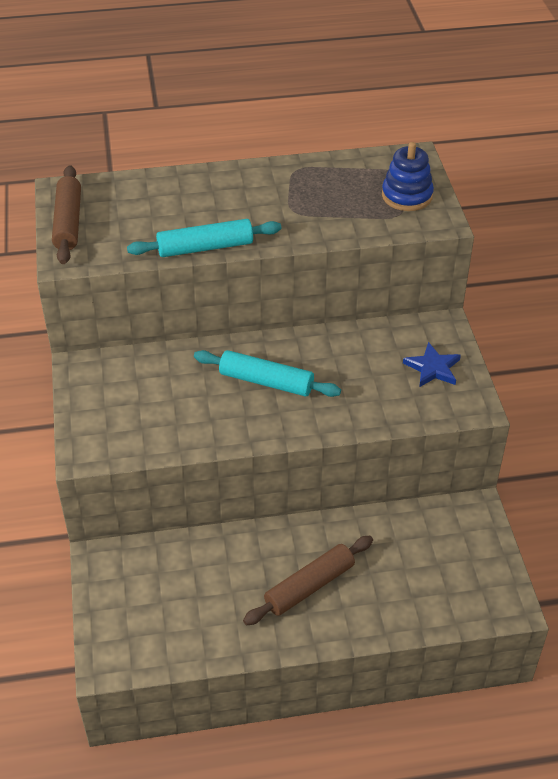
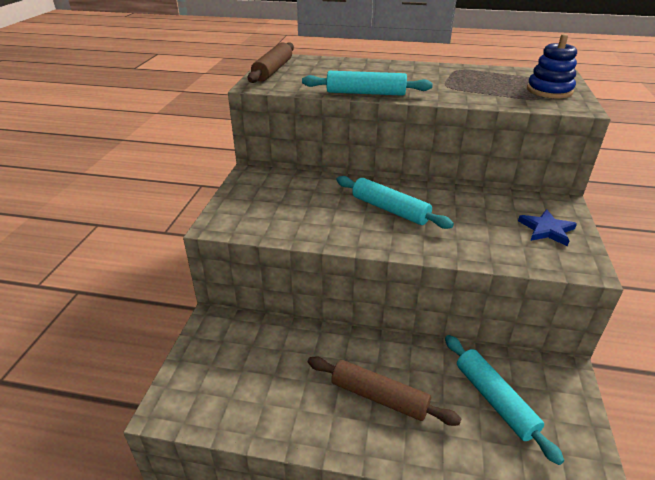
camera: 20 degrees right, 10 degrees down
(309, 586) = (379, 396): brown rolling pin -> brown rolling pin turned 45 degrees clockwise
(416, 557) = (494, 400): none -> turquoise rolling pin

